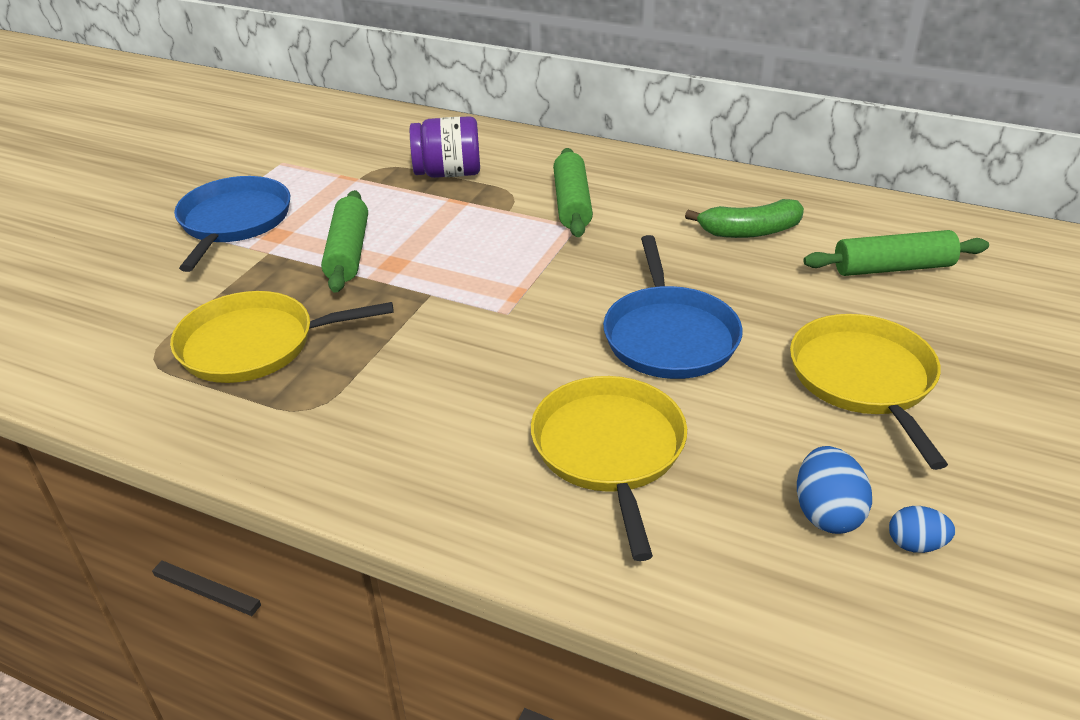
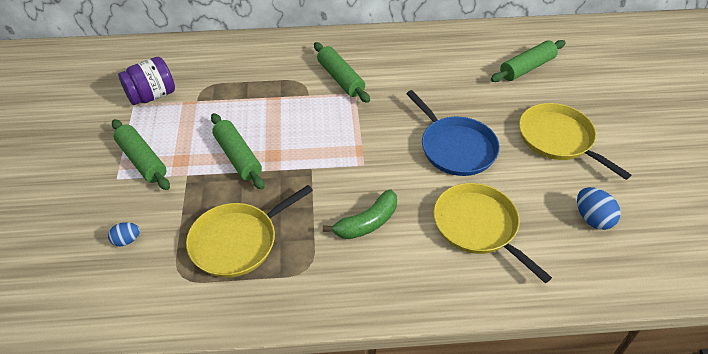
camera: 30 degrees left, 10 degrees up
(234, 222) = (142, 160): blue pan -> green rolling pin
(448, 173) = (250, 79): purple jar -> purple jar (152, 96)
(749, 231) = (446, 67): green banana -> green banana (367, 223)
(915, 544) = (635, 218): blue egg -> blue egg (127, 240)

